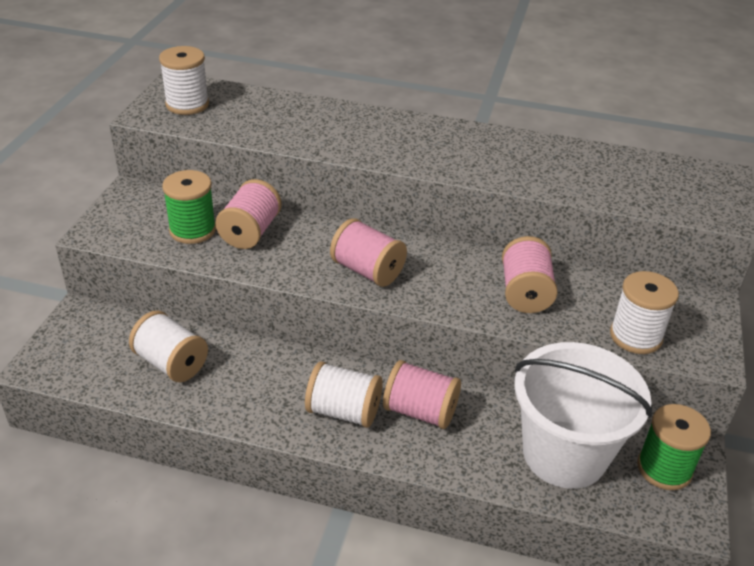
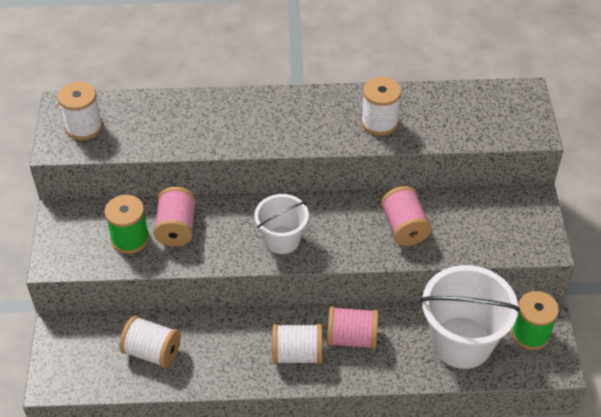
camera: 15 degrees left, 10 degrees up
(367, 271) = (282, 240): pink spool -> white bucket
(635, 336) = (492, 244): white spool -> white spool (379, 122)

